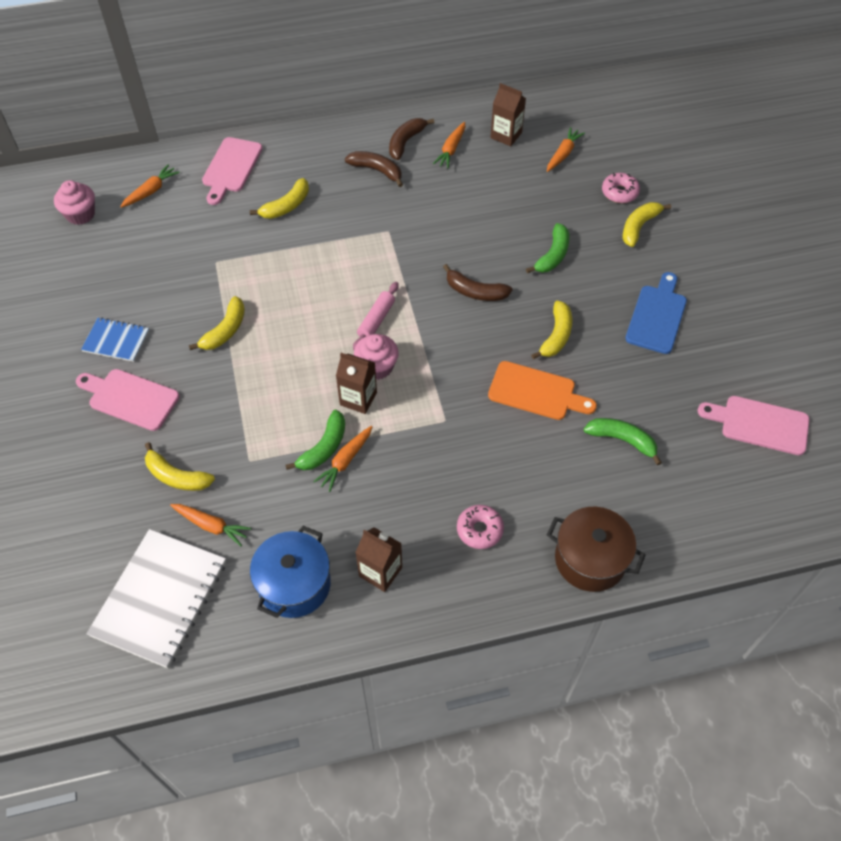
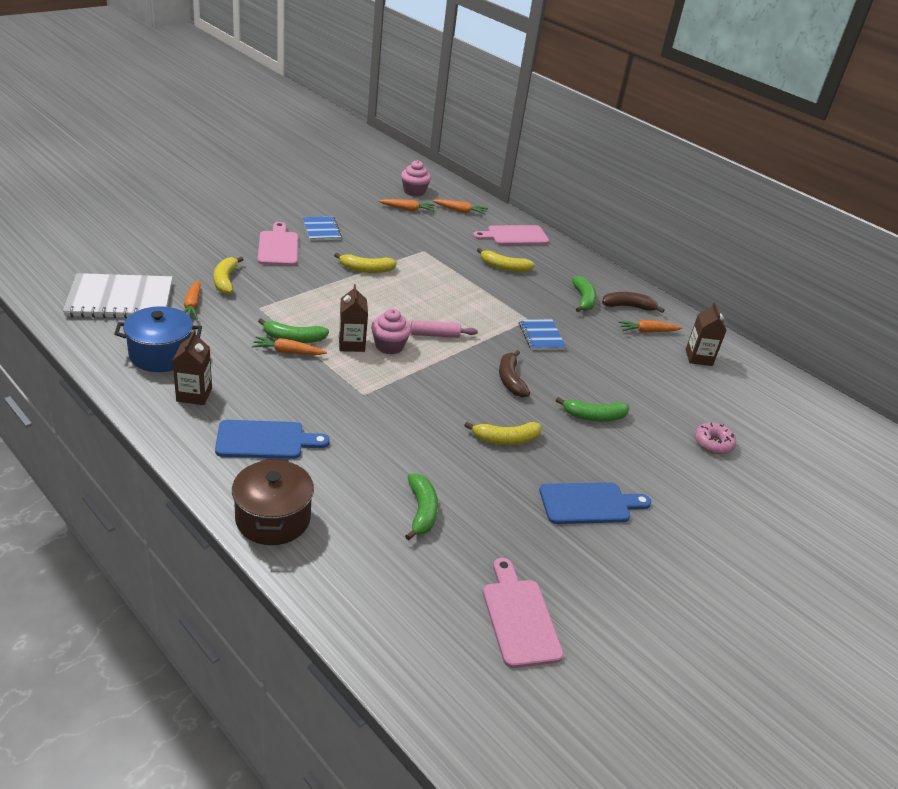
camera: 55 degrees right, 20 degrees down
(377, 170) = (583, 300): brown banana -> green banana
(419, 234) = (541, 336): none -> blue notebook
(479, 530) = (265, 440): pink donut -> blue cutting board
(536, 392) = (433, 441): orange cutting board -> none
(563, 154) = (717, 396): orange carrot -> orange carrot (407, 209)
(639, 227) = (685, 466): yellow banana -> none

